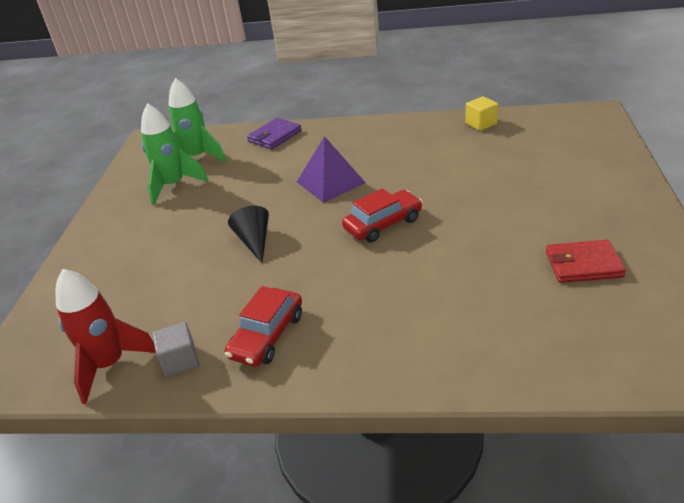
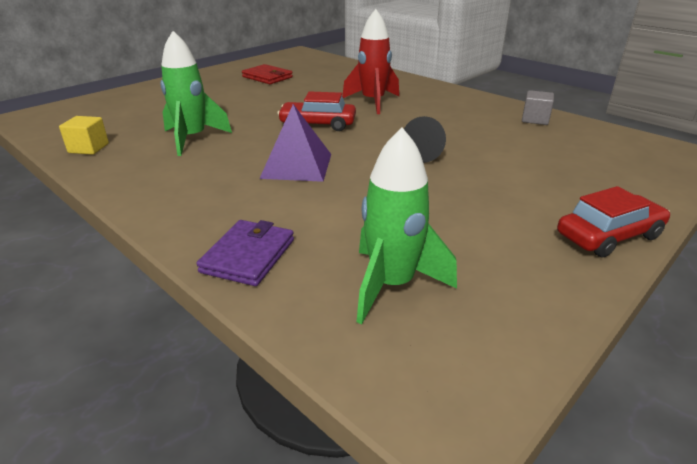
camera: 145 degrees left, 5 degrees down
(110, 364) = (590, 133): red rocket -> red rocket (373, 102)
(173, 186) = (464, 252): green rocket -> green rocket (192, 139)
(267, 336) = (469, 110): red car -> red car (609, 236)
(274, 136) = (248, 256): purple wallet -> purple wallet turned 60 degrees counterclockwise

